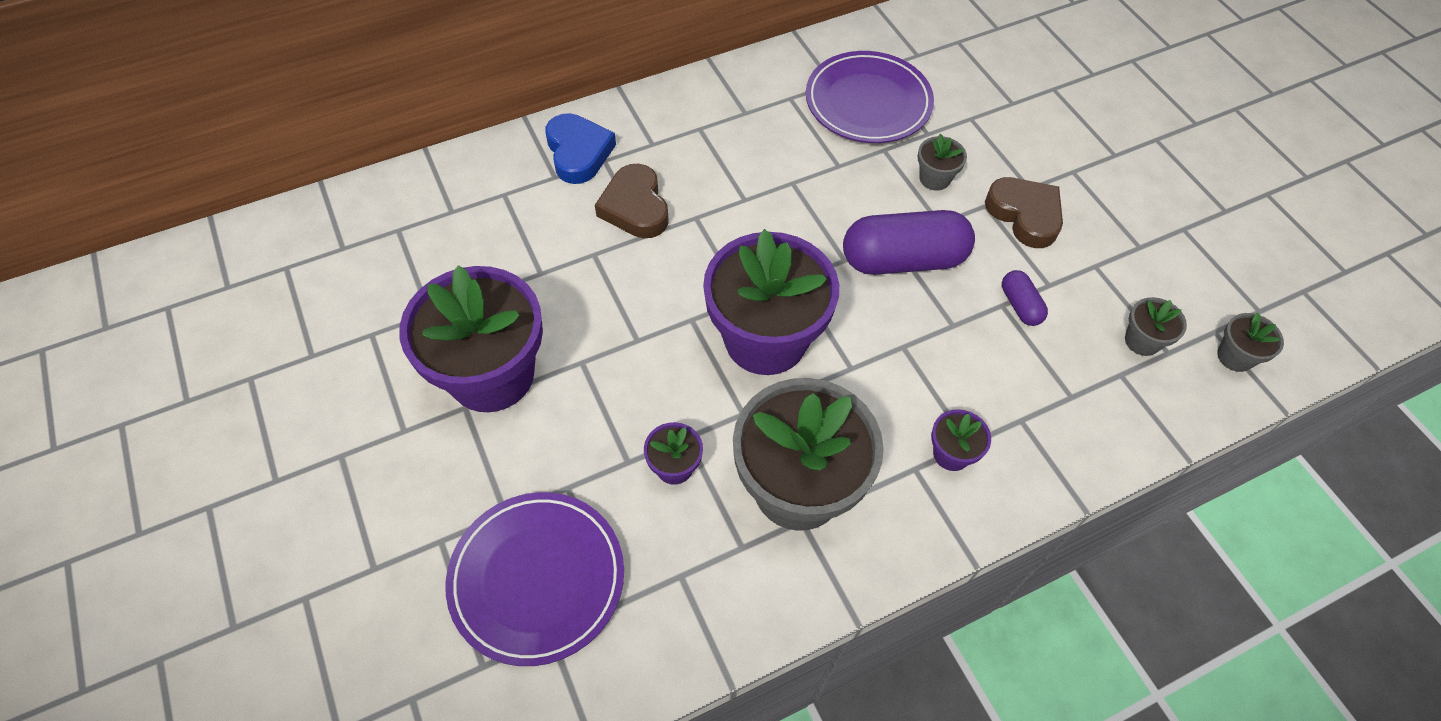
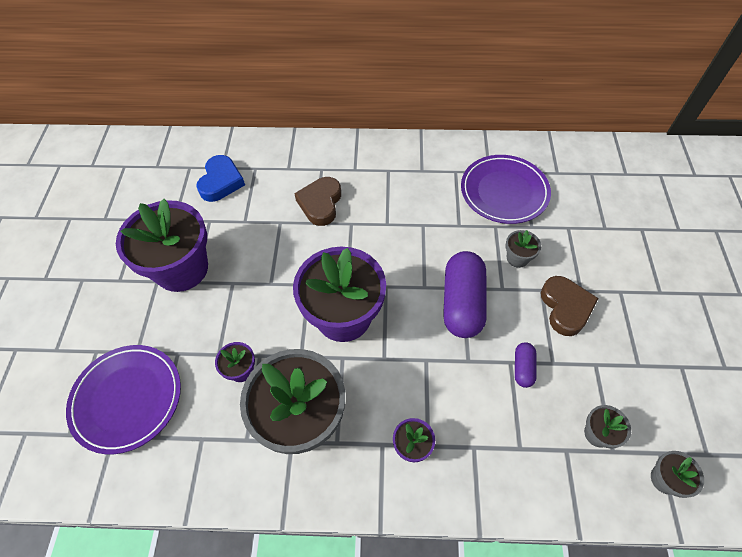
camera: 30 degrees right, 0 degrees up
(578, 152) = (310, 159): blue heart -> blue heart (221, 182)
(903, 260) = (462, 303): purple capsule -> purple capsule turned 75 degrees clockwise

